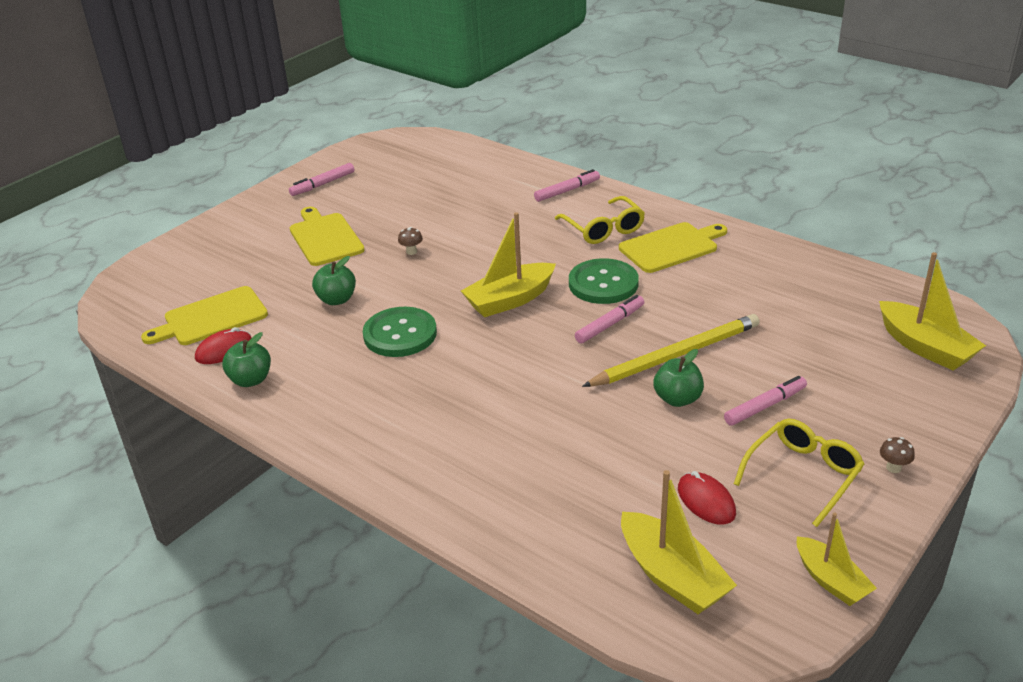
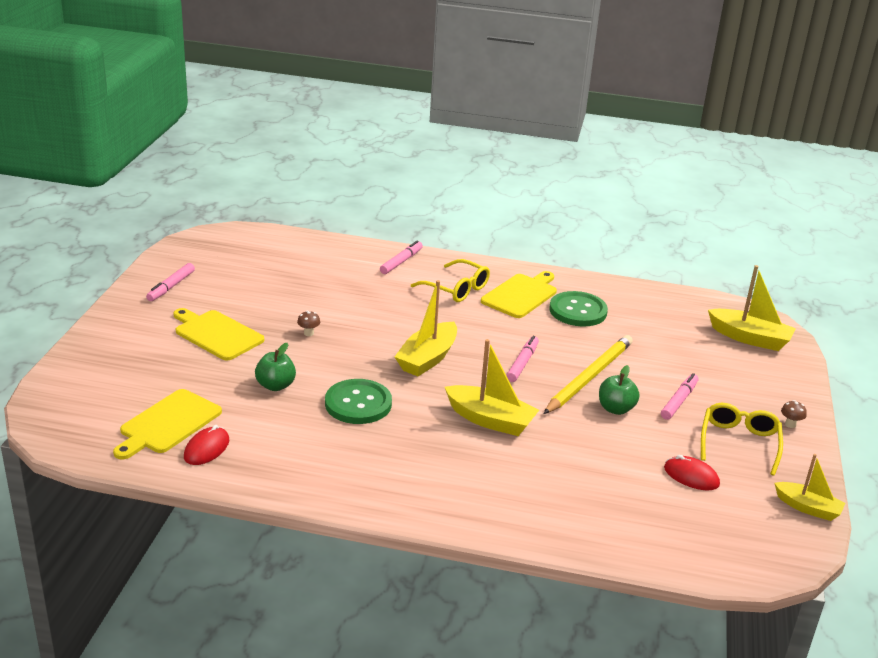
camera: 30 degrees left, 5 degrees down
(251, 380) = (256, 468): green apple -> none
(603, 283) = (491, 332): green button -> green button (578, 311)
(672, 576) = (709, 533): yellow boat -> yellow boat (490, 420)

